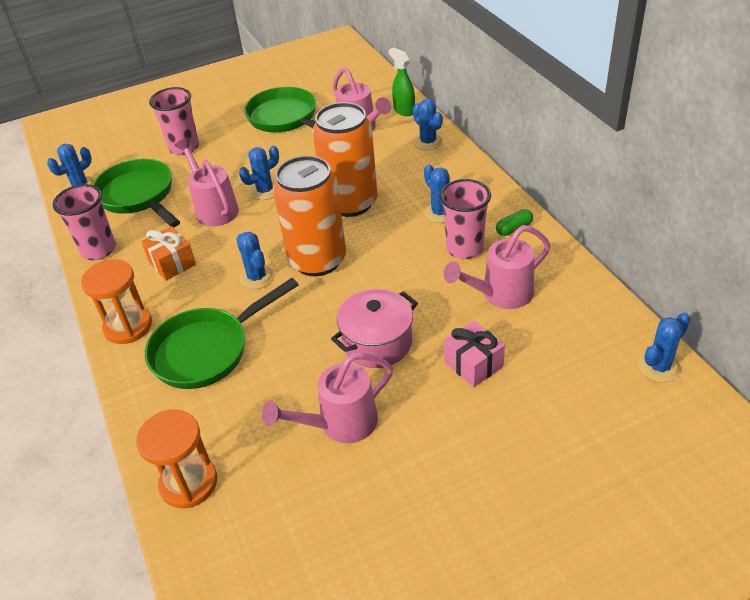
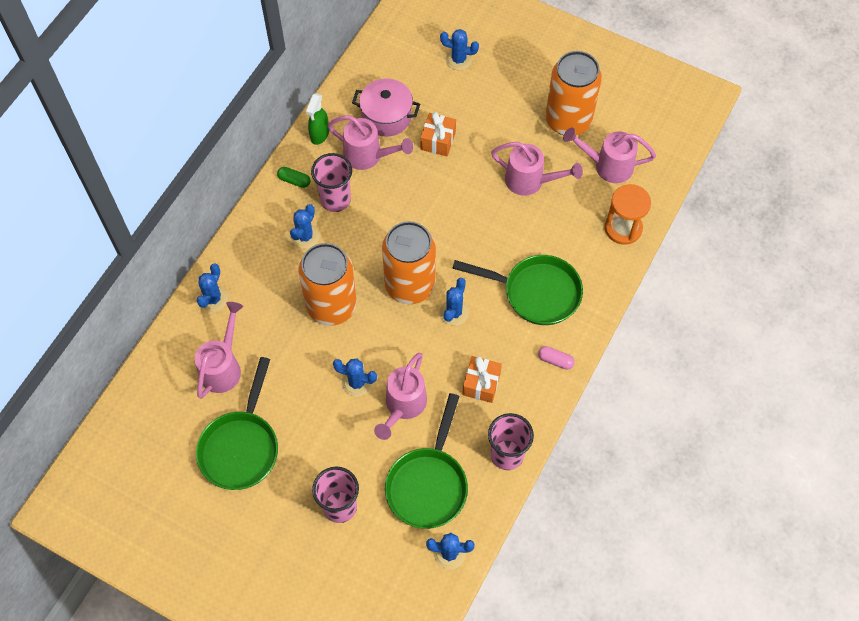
camera: 130 degrees left, 20 degrees up
(128, 326) = (555, 360): orange hourglass -> pink capsule
(284, 527) = (608, 166): none -> pink watering can
(377, 343) = (458, 200): pink pot -> pink pot (386, 116)
(394, 526) = (568, 120): none -> orange can
(404, 110) = (171, 349): green spray bottle -> green spray bottle (319, 135)
(473, 364) = (438, 141): pink gift -> orange gift
(659, 367) = (375, 54): blue cactus -> blue cactus (458, 60)

